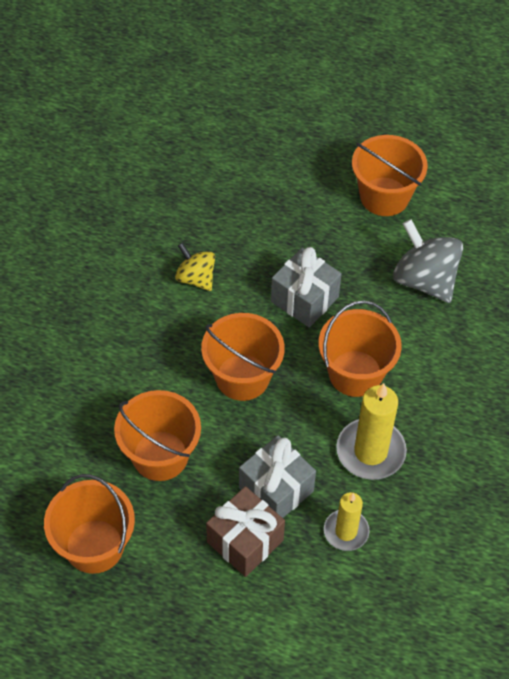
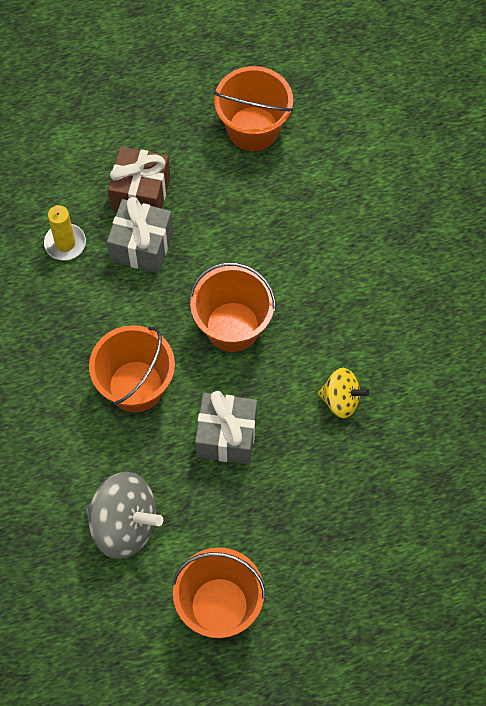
camera: 150 degrees right, 10 degrees up
(160, 455) = (253, 222): orange bucket -> none
(370, 451) = (82, 321): yellow candle -> none

